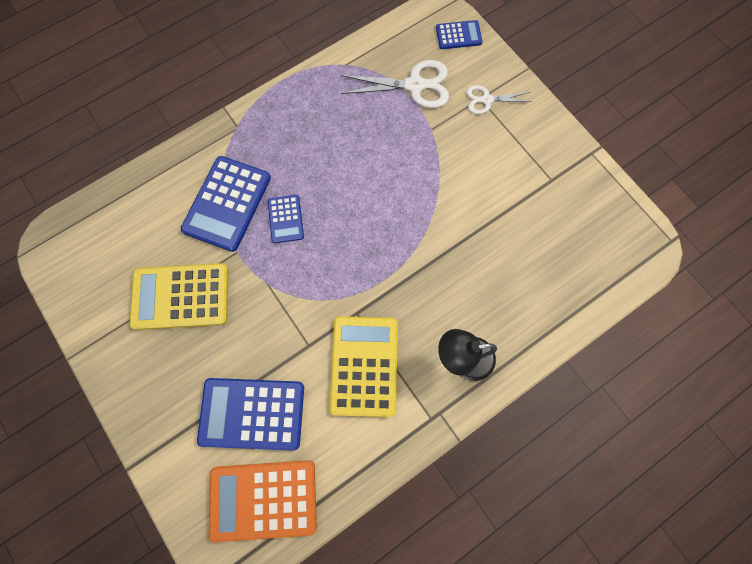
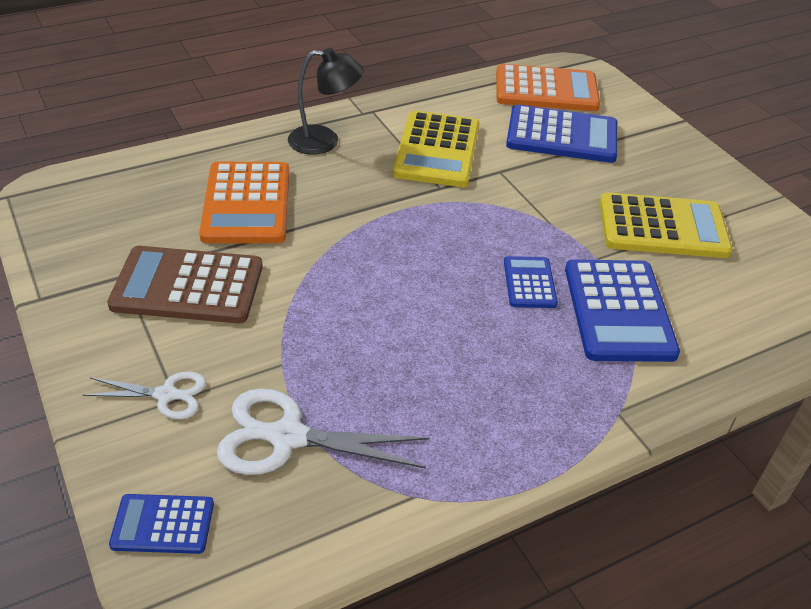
camera: 175 degrees left, 30 degrees down
(227, 203) = (618, 311): blue calculator -> blue calculator turned 150 degrees clockwise
(499, 265) = (246, 203): none -> orange calculator
(508, 178) = (188, 286): none -> brown calculator

